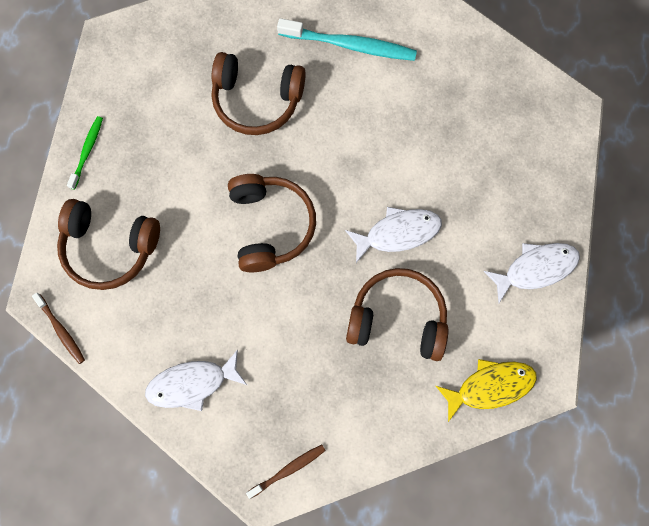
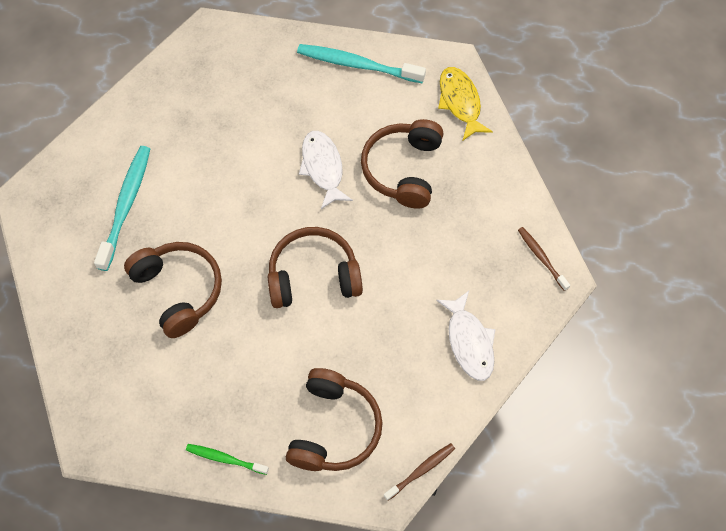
camera: 90 degrees left, 10 degrees down
(257, 100) = (178, 291): brown headphones -> brown headphones turned 45 degrees counterclockwise
(535, 269) = (357, 65): white fish -> turquoise toothbrush

